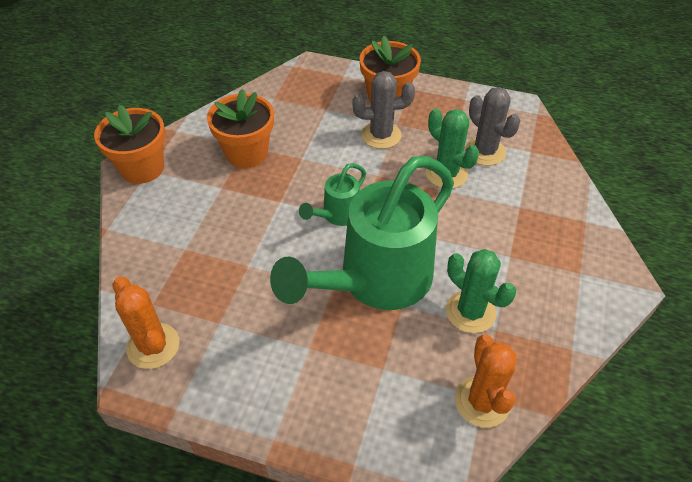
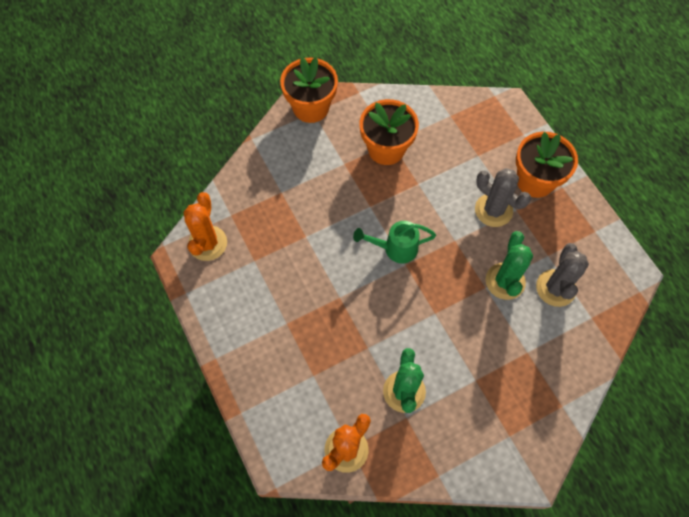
camera: 45 degrees right, 15 degrees up
(376, 281) = (369, 317): green watering can -> none

